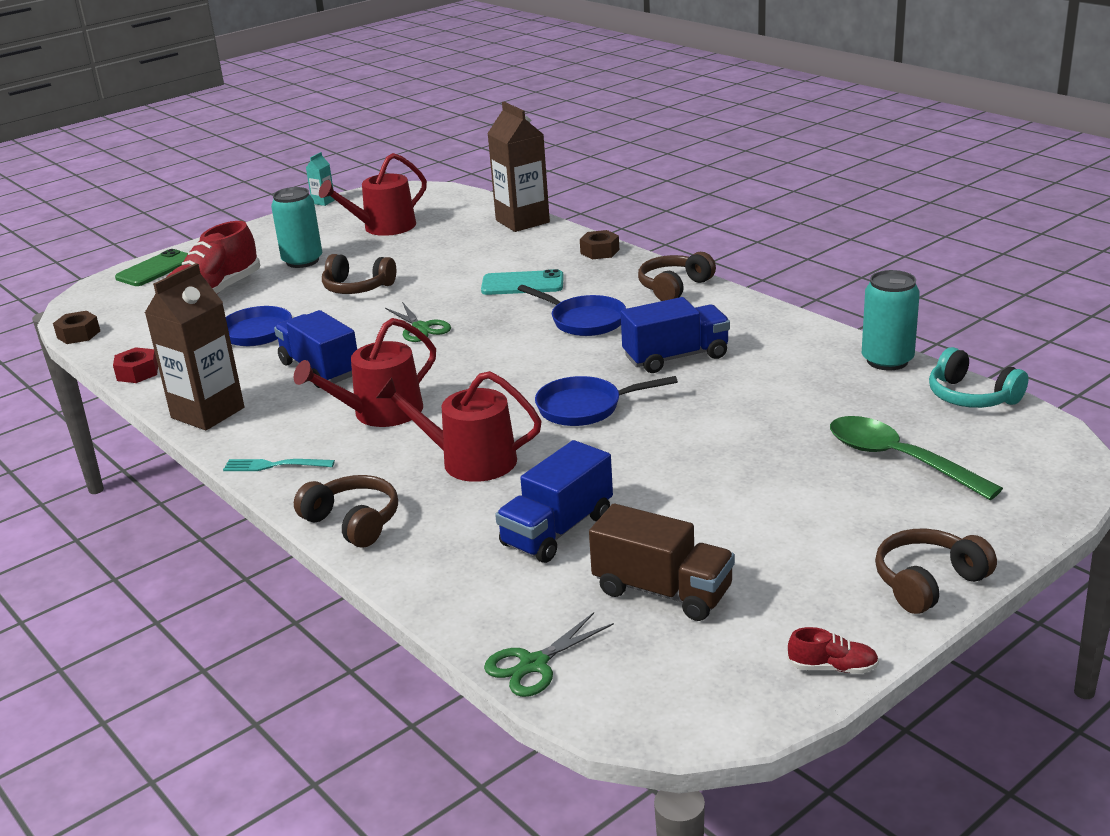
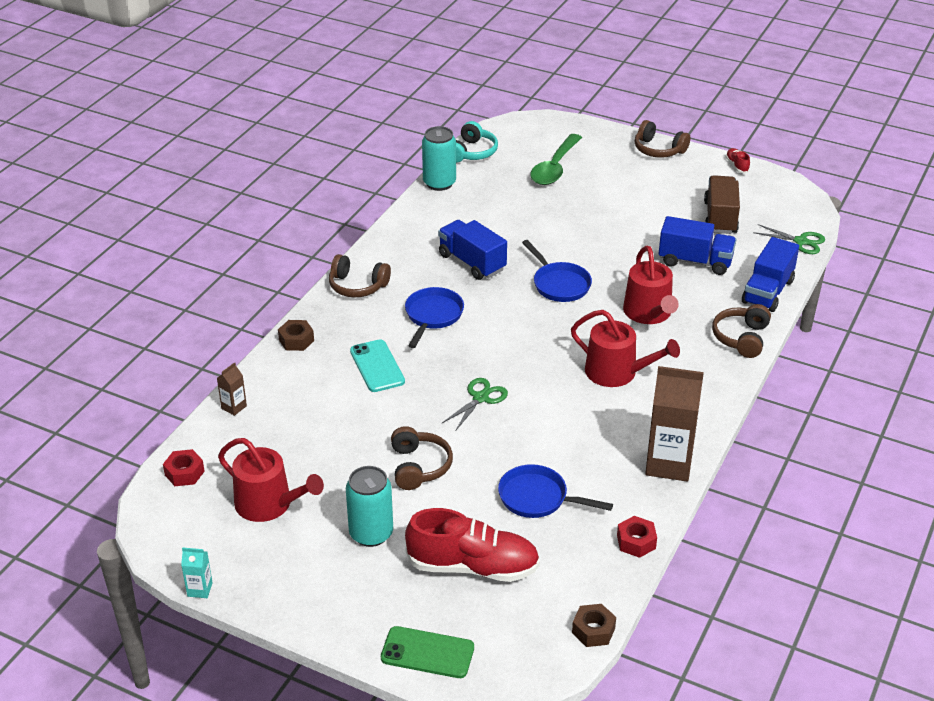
camera: 115 degrees left, 10 degrees up
(274, 465) = (709, 397): turquoise fork -> none
(320, 369) = (573, 429): blue truck -> blue truck (767, 291)
(456, 201) = (184, 473): none -> red nut
(522, 221) = (234, 407): brown carton -> brown carton, size x0.44

